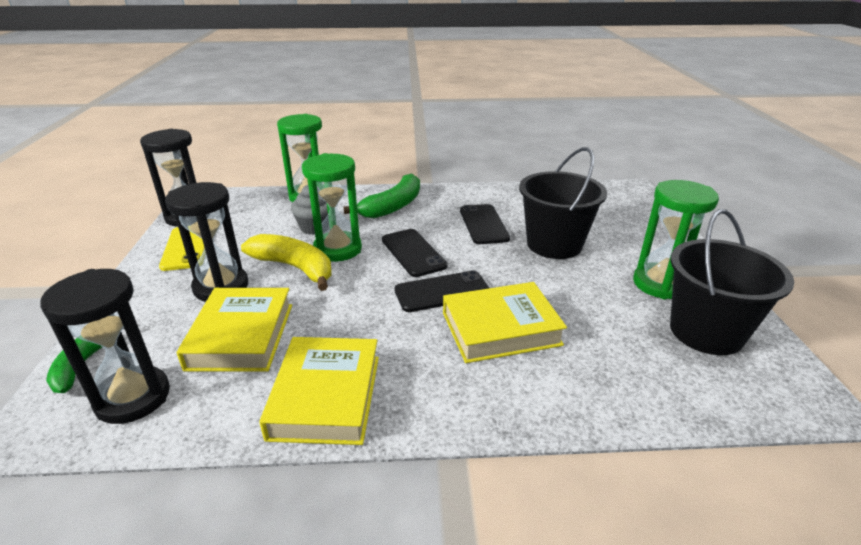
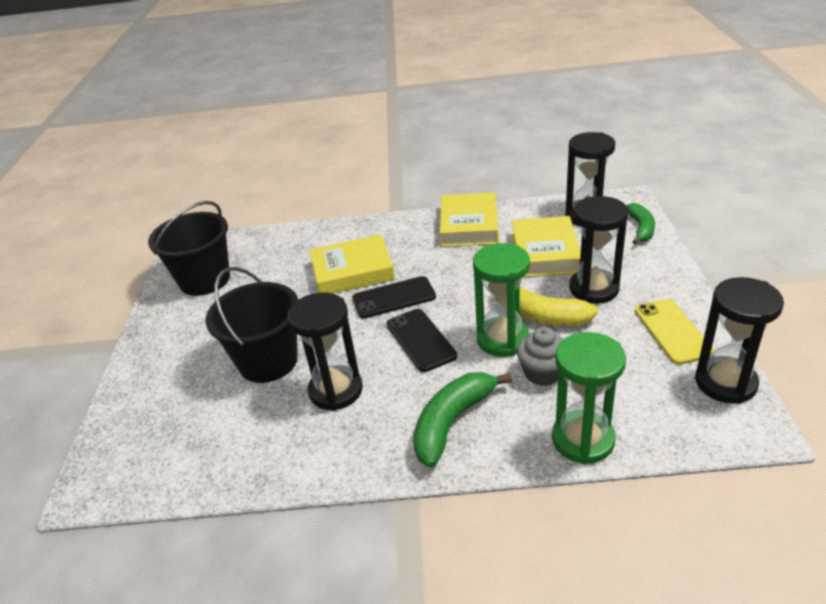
camera: 175 degrees left, 5 degrees up
(483, 224) = (336, 390): black phone -> black hourglass
(660, 284) = (201, 319): green hourglass -> none

